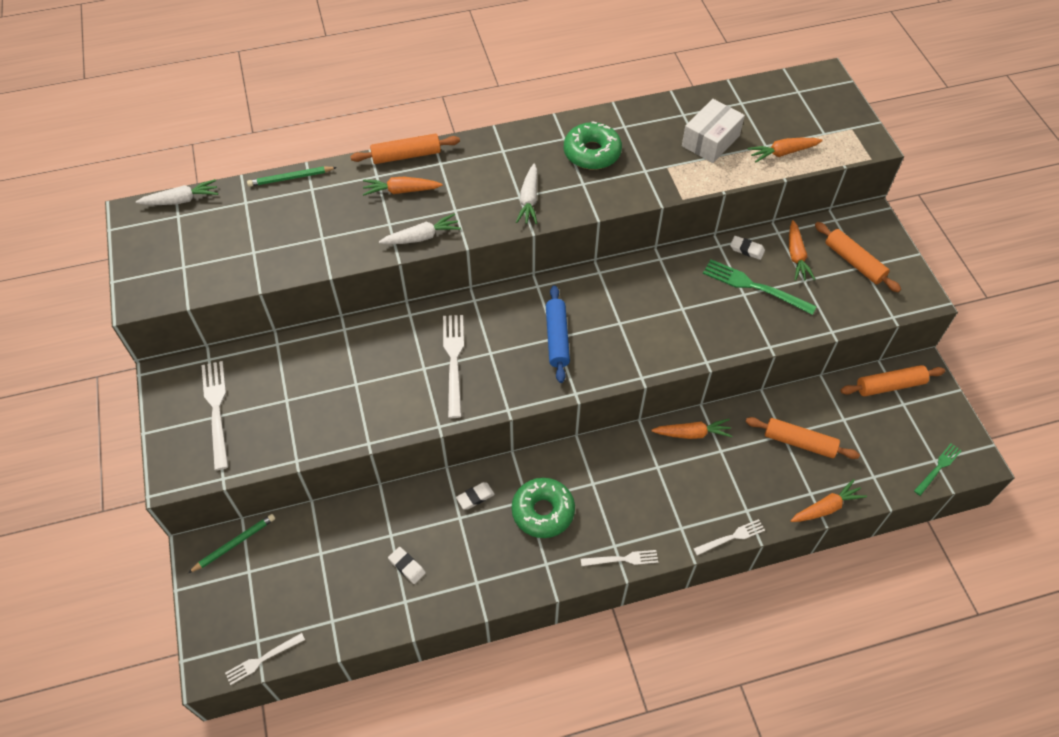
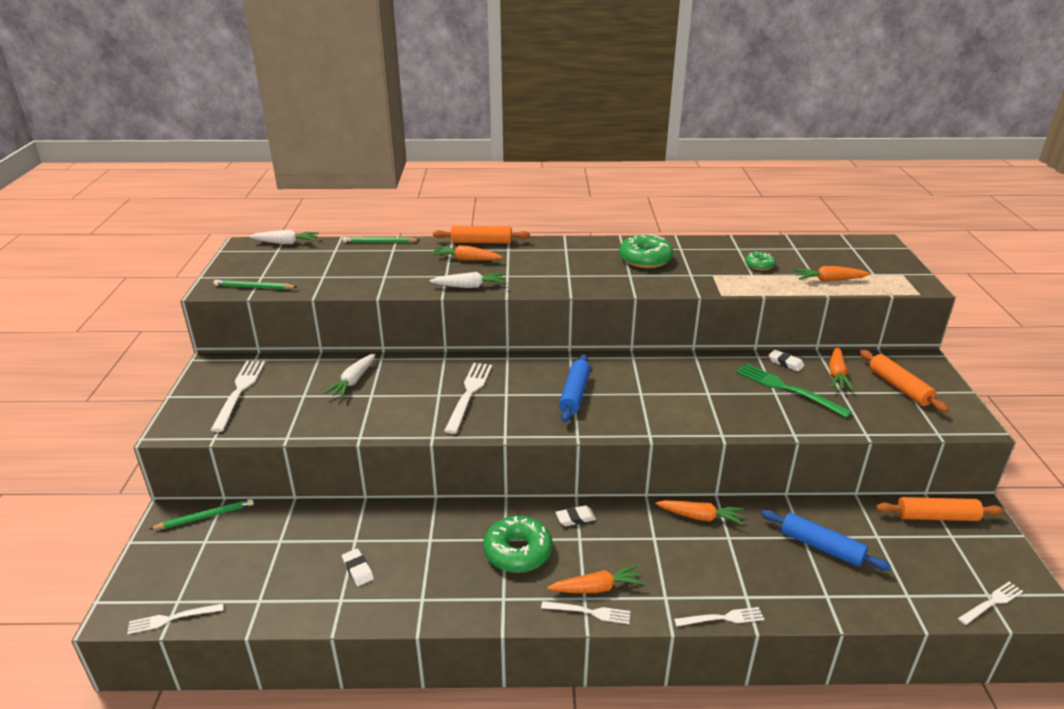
camera: 15 degrees right, 25 degrees down
(184, 287) = (254, 287): none -> green pencil
(475, 497) = (453, 526): white eraser -> white eraser (575, 518)
(529, 200) = (576, 278): white carrot -> white carrot (353, 381)
(710, 141) = (759, 265): white box -> green donut
(799, 442) = (821, 547): orange rolling pin -> blue rolling pin
(826, 507) = (844, 613): orange carrot -> orange carrot (597, 588)
(938, 468) = (991, 603): green fork -> white fork

